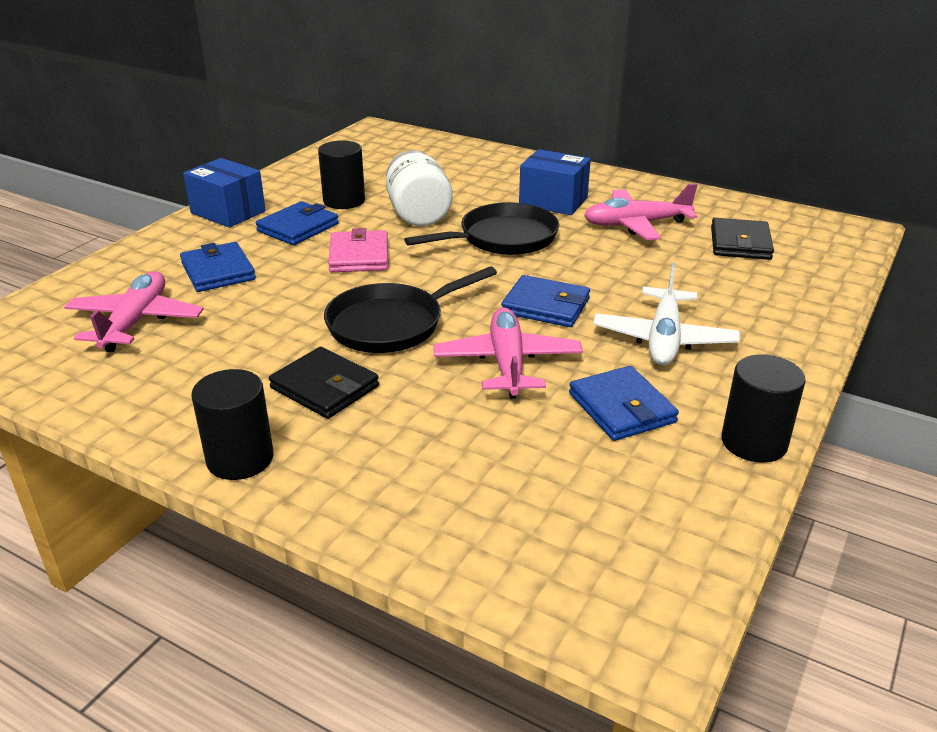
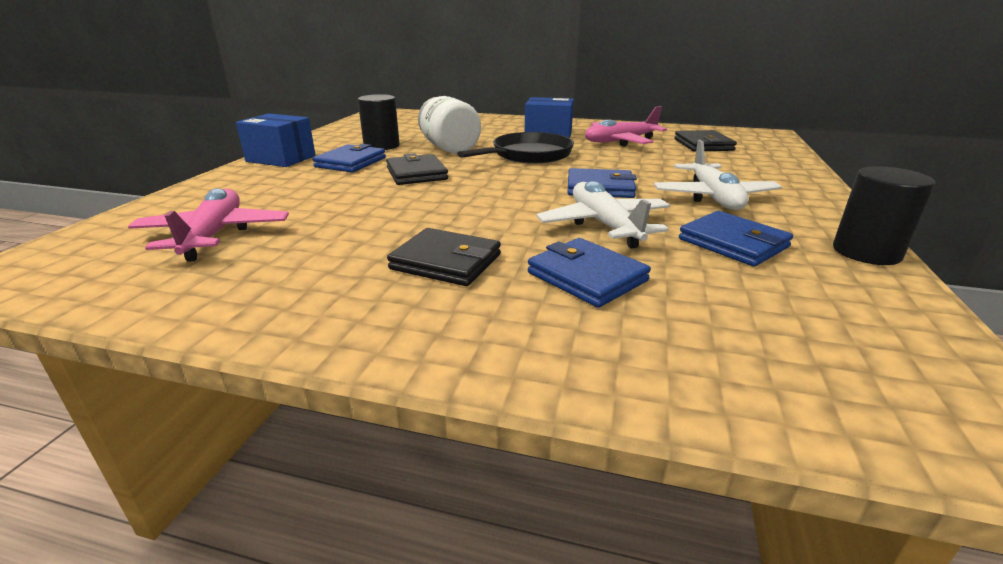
camera: 15 degrees left, 5 degrees down
(218, 271) = (288, 193): blue wallet -> blue wallet (586, 277)
(240, 459) = (389, 336): black cylinder -> none
(359, 256) = (416, 174): pink wallet -> black wallet
(391, 324) = (477, 211): black pan -> none
(507, 363) = (604, 225): pink plane -> white plane

